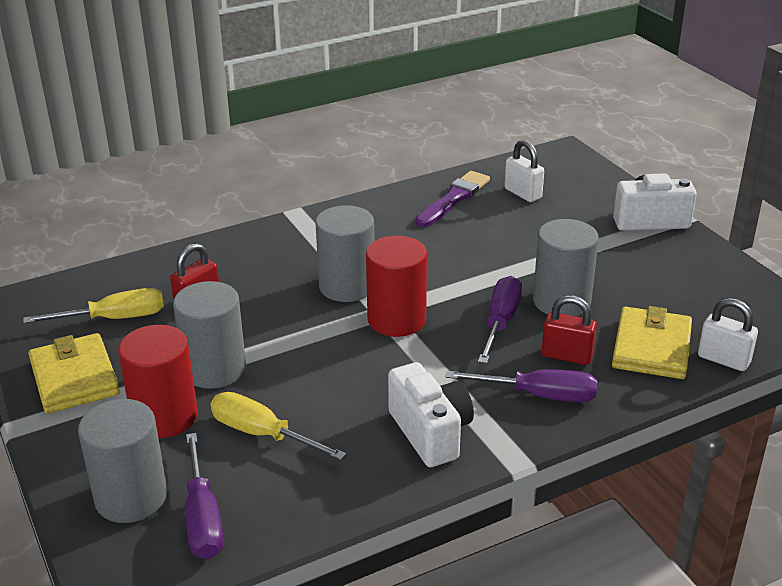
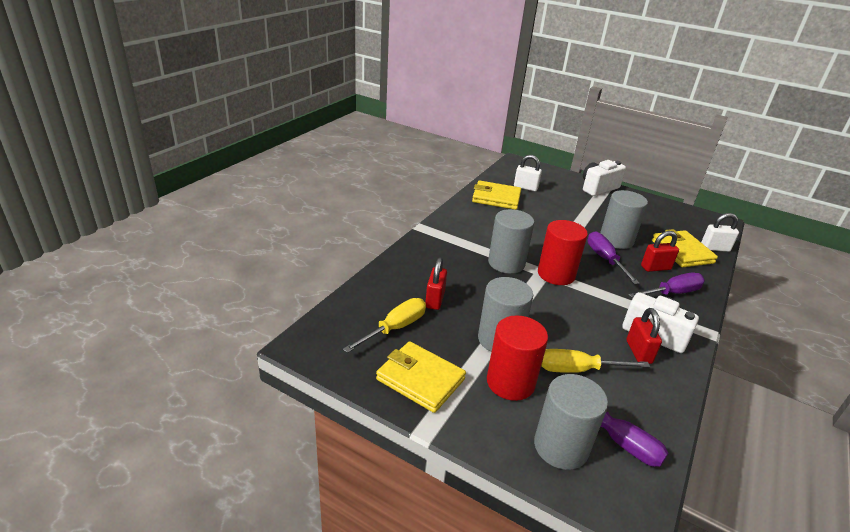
camera: 35 degrees left, 0 degrees up
(372, 445) = (638, 352): none -> red padlock
(454, 199) = (496, 198): purple brush -> yellow wallet

